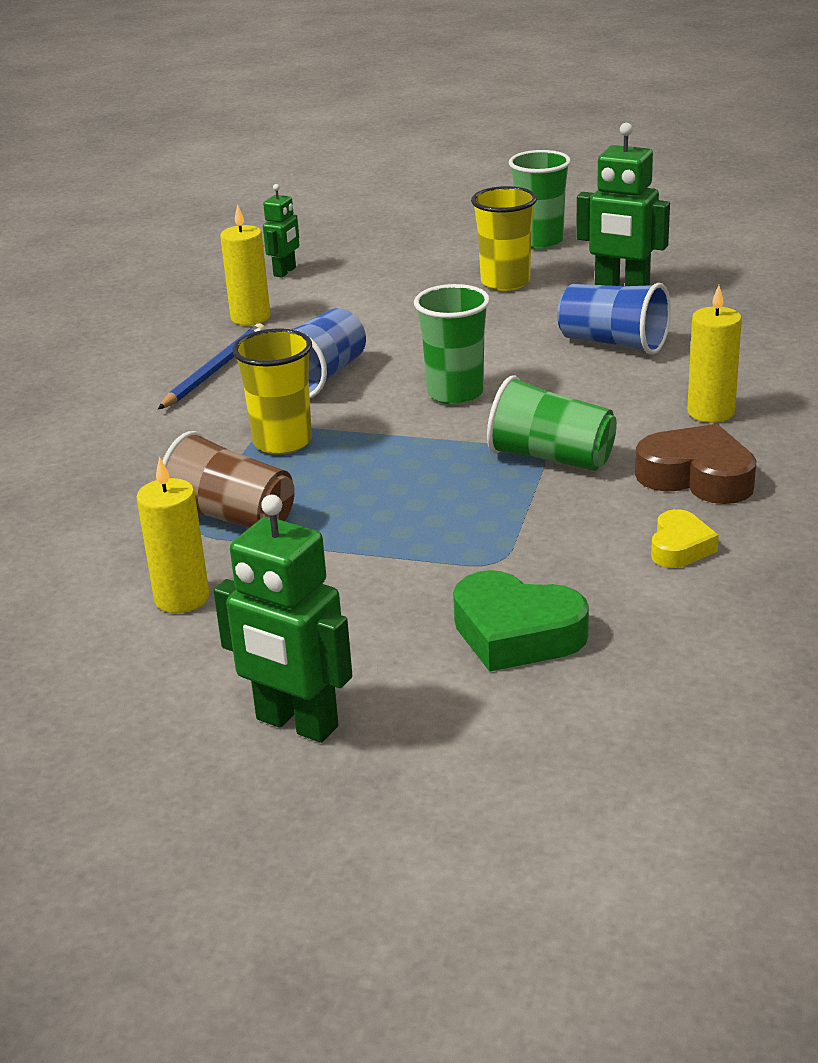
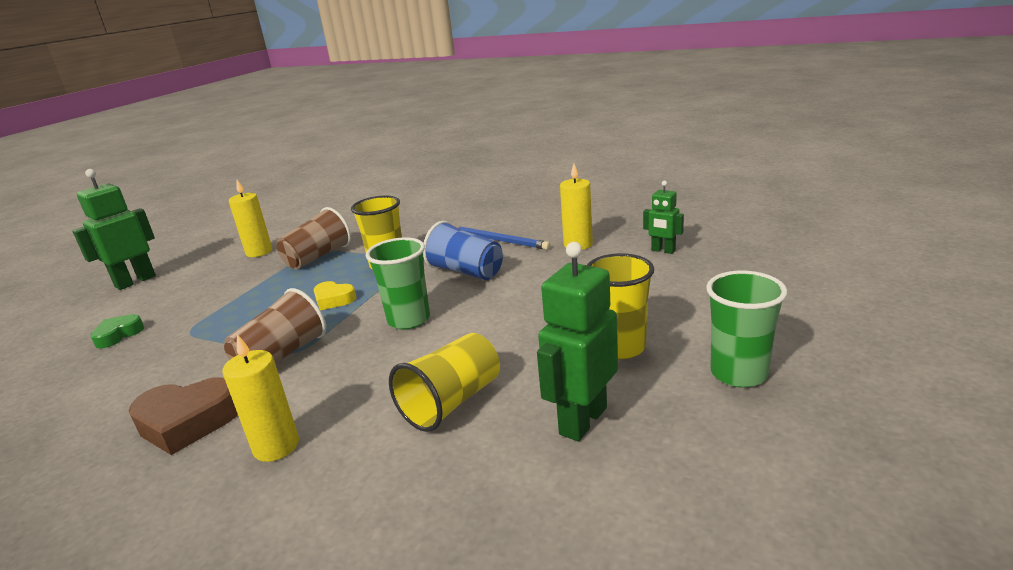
camera: 100 degrees right, 5 degrees down
(516, 633) = (118, 335): green heart -> green heart, size x0.60
(551, 457) = (282, 356): green cup -> brown cup
(613, 343) = (452, 402): blue cup -> yellow cup
(680, 547) = (117, 401): yellow heart -> yellow heart (334, 300)
(697, 477) = (188, 422): brown heart -> brown heart turned 45 degrees clockwise

